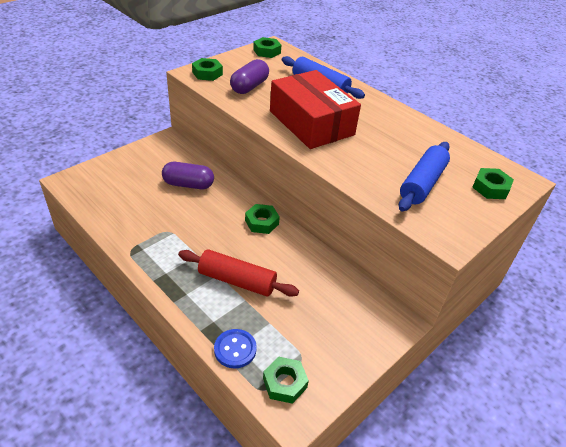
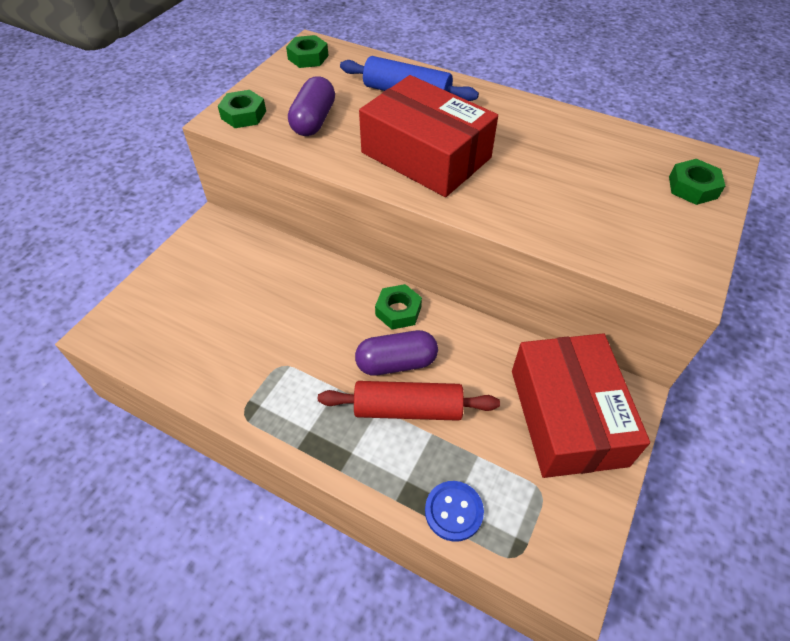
camera: 15 degrees left, 10 degrees up
(188, 184) = (274, 285): purple capsule -> purple capsule (396, 363)
(285, 383) = (537, 536): green nut -> none
(346, 320) = (567, 416): none -> red box
(422, 183) = (611, 207): blue rolling pin -> none

